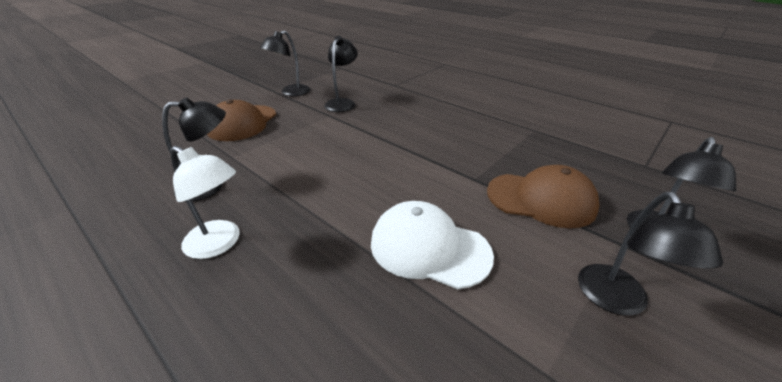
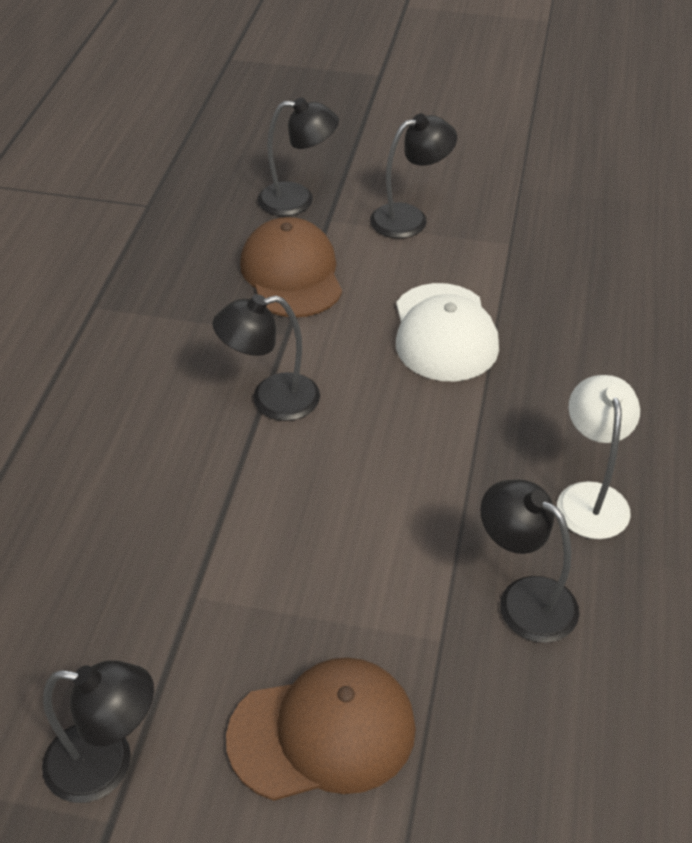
camera: 120 degrees left, 10 degrees up
(342, 103) = (115, 611): black lamp -> black lamp (271, 400)

